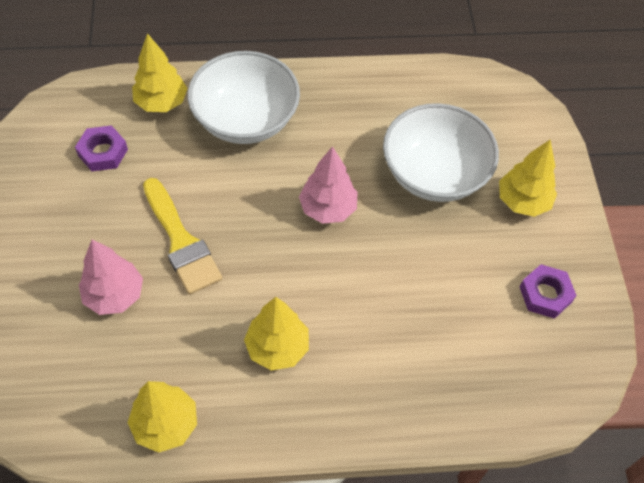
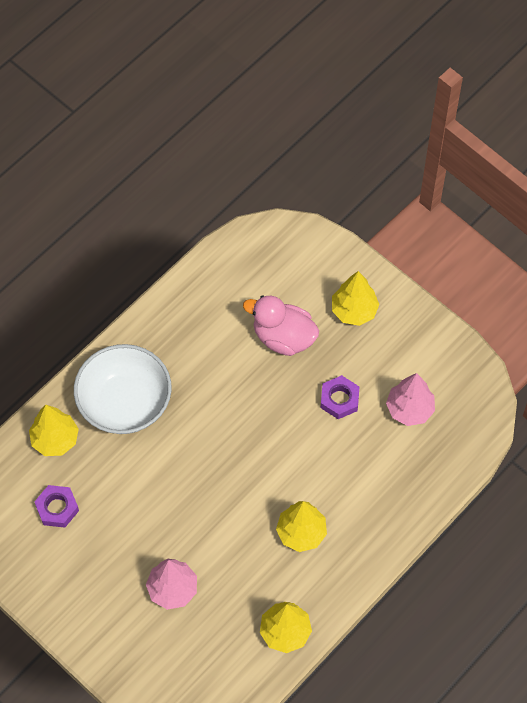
camera: 40 degrees left, 5 degrees up
(181, 241) = (175, 521): yellow brush -> none
(328, 208) = (242, 419): pink tree -> pink tree (409, 409)
(434, 174) = (283, 337): white bowl -> pink duck
(545, 294) = (420, 363): purple nut -> purple nut (339, 399)

